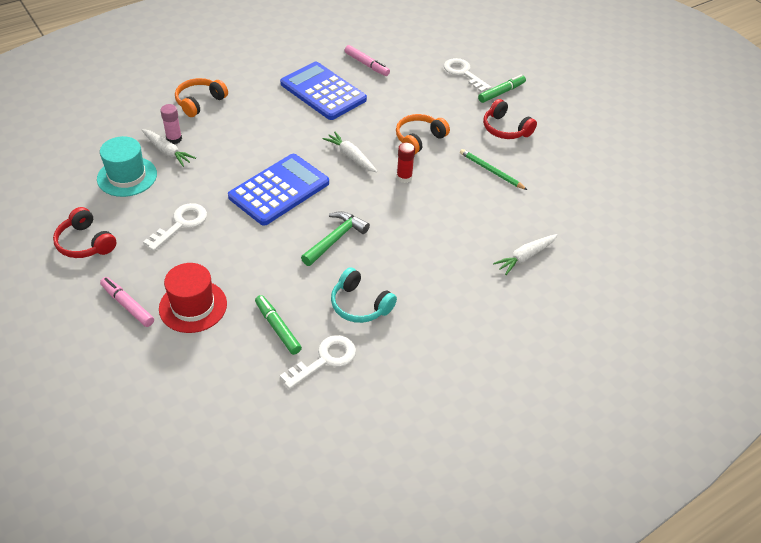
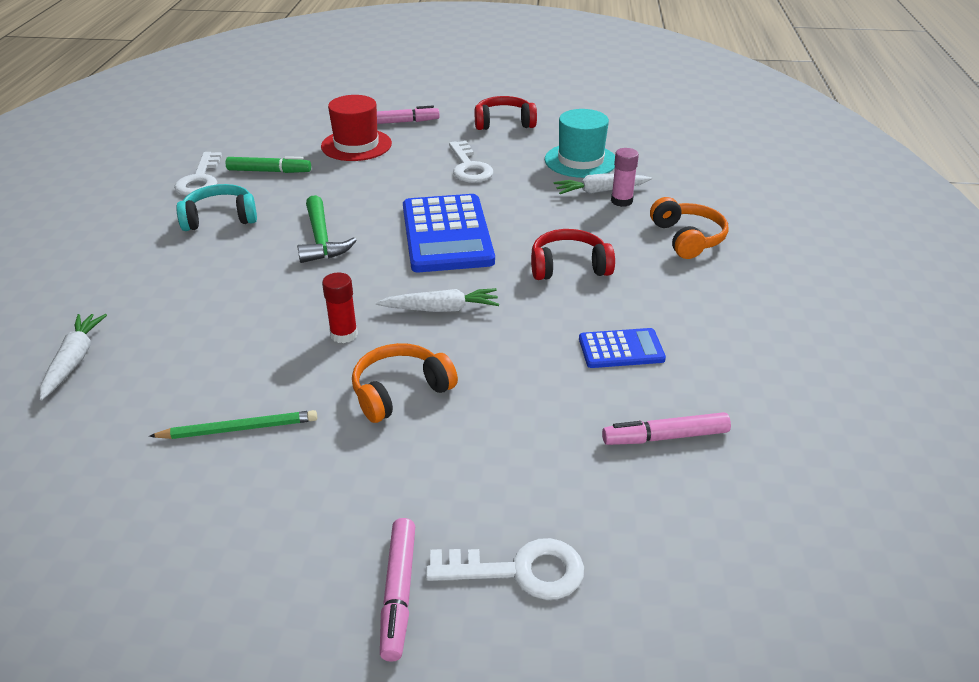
camera: 130 degrees right, 10 degrees down
(323, 92) = (621, 349): blue calculator -> blue calculator, size x0.52
(419, 139) = (400, 392): orange headphones -> orange headphones turned 120 degrees counterclockwise
(501, 92) = (398, 593): green marker -> pink marker
(505, 129) = (298, 518): red headphones -> red headphones (569, 267)

